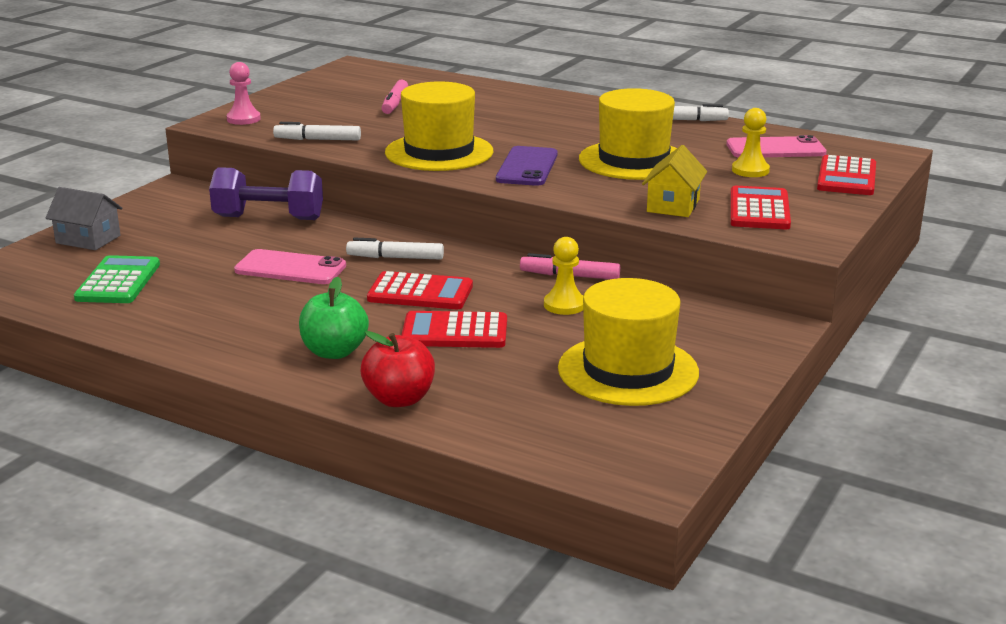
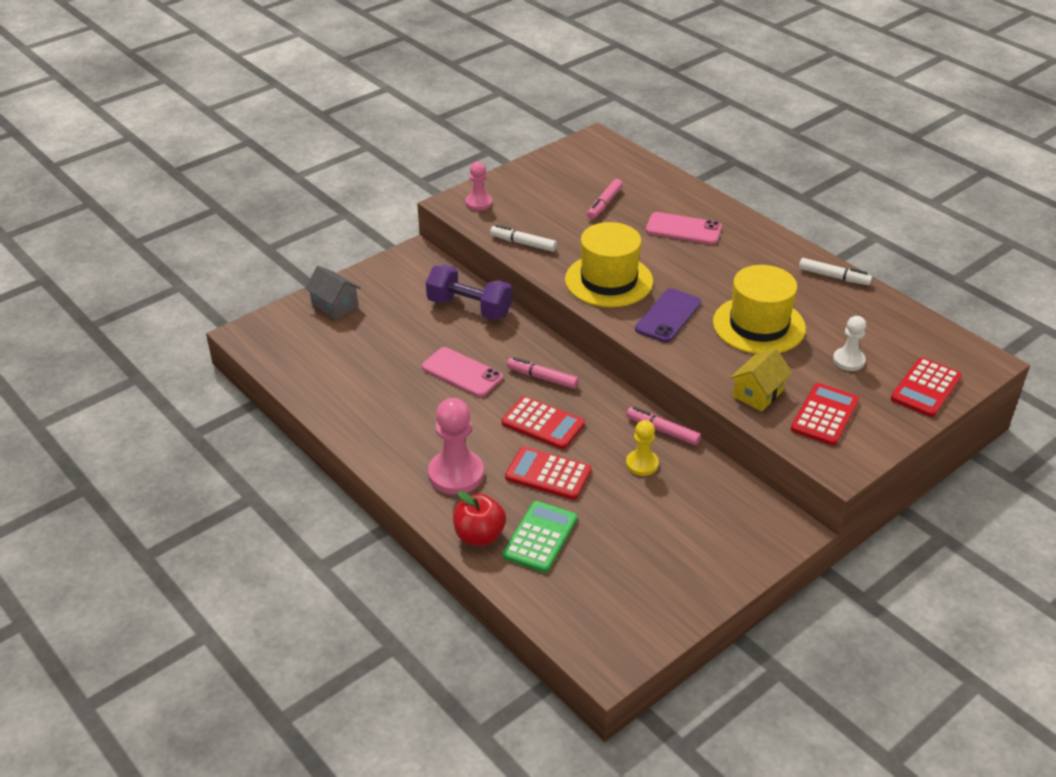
camera: 20 degrees right, 15 degrees up
(118, 281) = (339, 359): green calculator -> green calculator (540, 537)
(334, 352) = (456, 474): green apple -> pink pawn
(395, 258) = (542, 378): white marker -> pink marker
(628, 370) = (652, 549): yellow hat -> none
(750, 170) = (848, 360): yellow pawn -> white pawn
(775, 149) = (888, 335): pink phone -> pink phone (683, 229)

